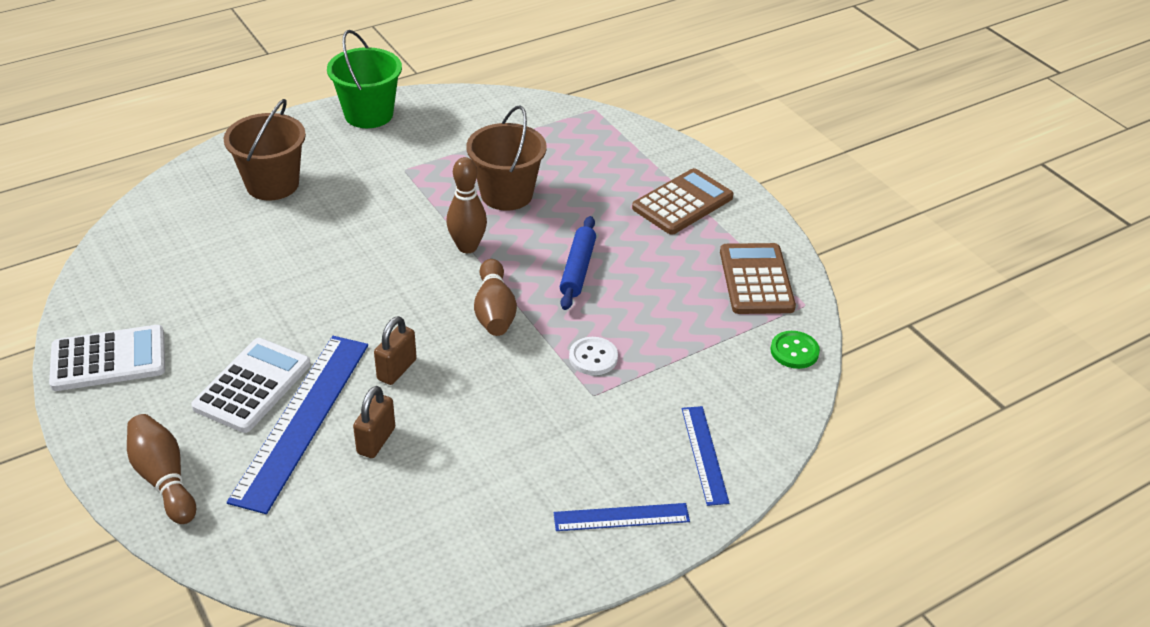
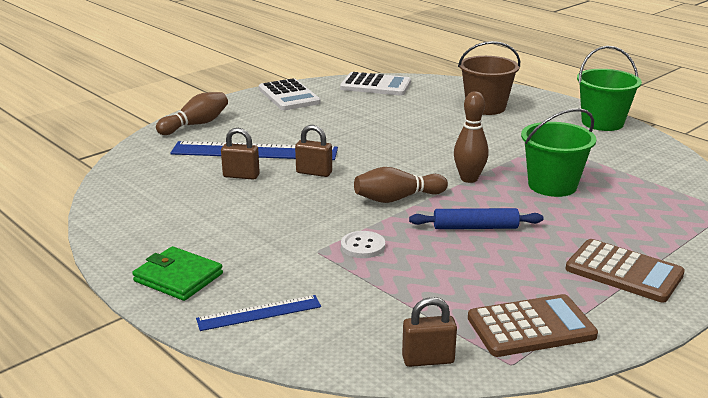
camera: 80 degrees right, 15 degrees down
(252, 386) = (280, 133): white calculator -> white calculator (375, 85)
(506, 194) = (552, 185): brown bucket -> green bucket
(621, 517) = (178, 277): blue ruler -> green wallet
(794, 351) = (428, 360): green button -> brown padlock

